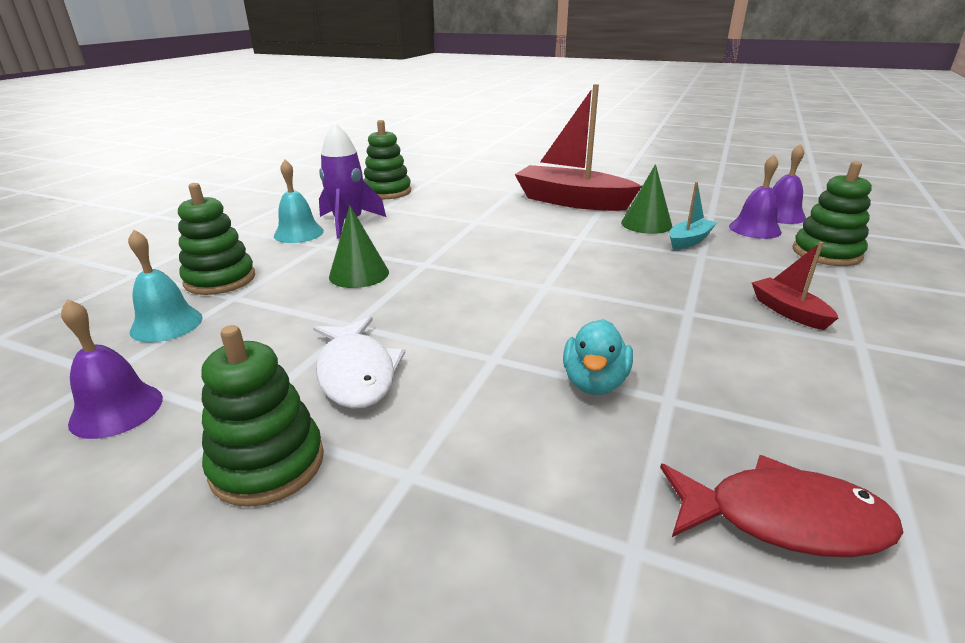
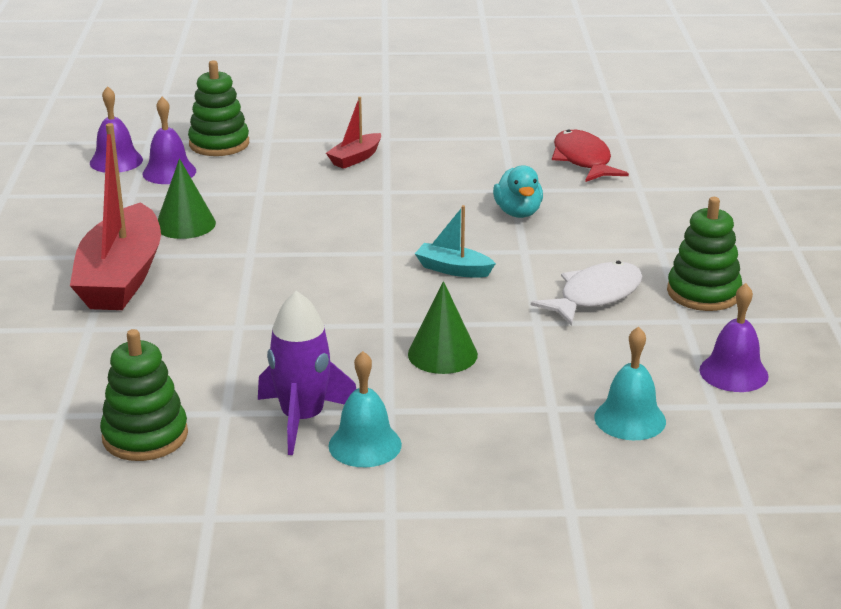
camera: 115 degrees left, 0 degrees up
(220, 279) = (528, 437): green stacking toy -> none
(594, 382) = (518, 213): turquoise duck -> turquoise duck turned 90 degrees clockwise
(689, 241) = (224, 200): turquoise boat -> turquoise boat (453, 269)

